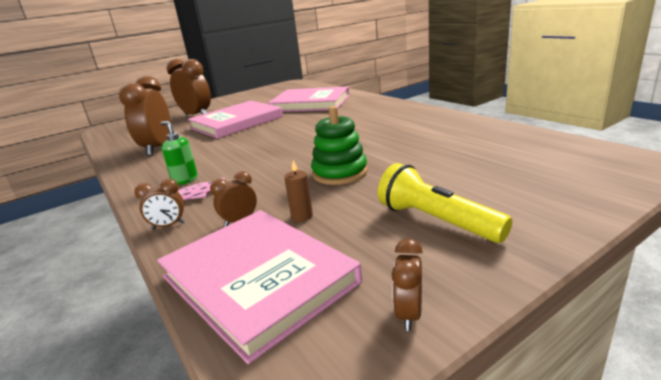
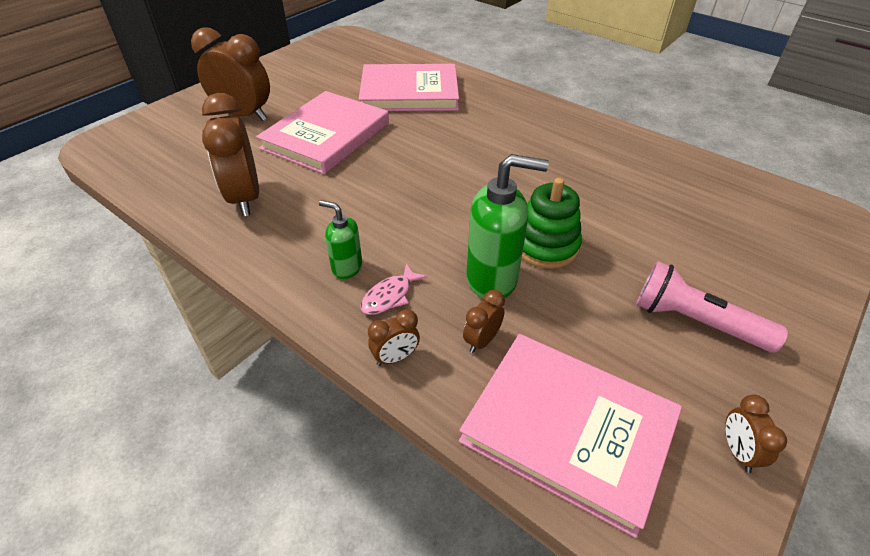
camera: 20 degrees left, 20 degrees up
(281, 189) = (492, 279): none -> green soap dispenser
(302, 216) = (550, 326): brown candle -> none
(436, 221) = (696, 322): yellow flashlight -> pink flashlight

